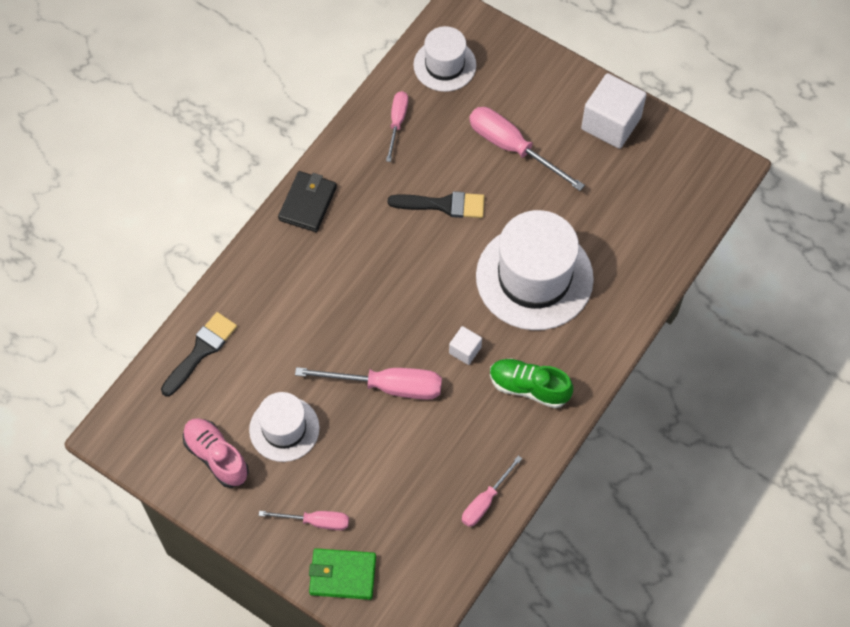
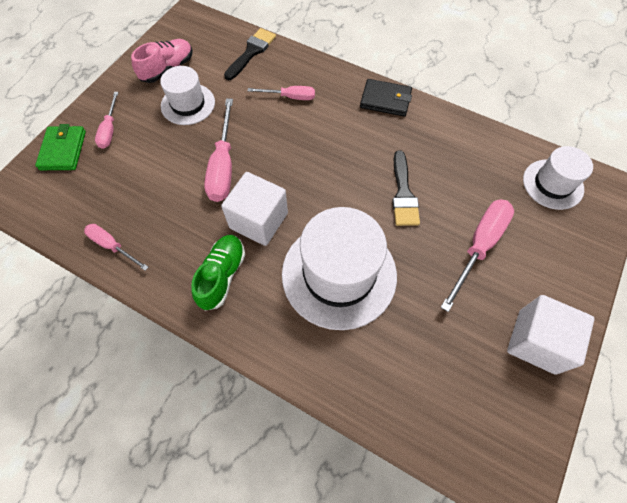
camera: 85 degrees right, 0 degrees up
(201, 351) = (251, 52): black brush -> black brush turned 90 degrees counterclockwise
(397, 122) = (479, 153): pink screwdriver -> pink screwdriver (290, 97)
(465, 350) = (258, 220): white cube -> white cube, size x2.02

